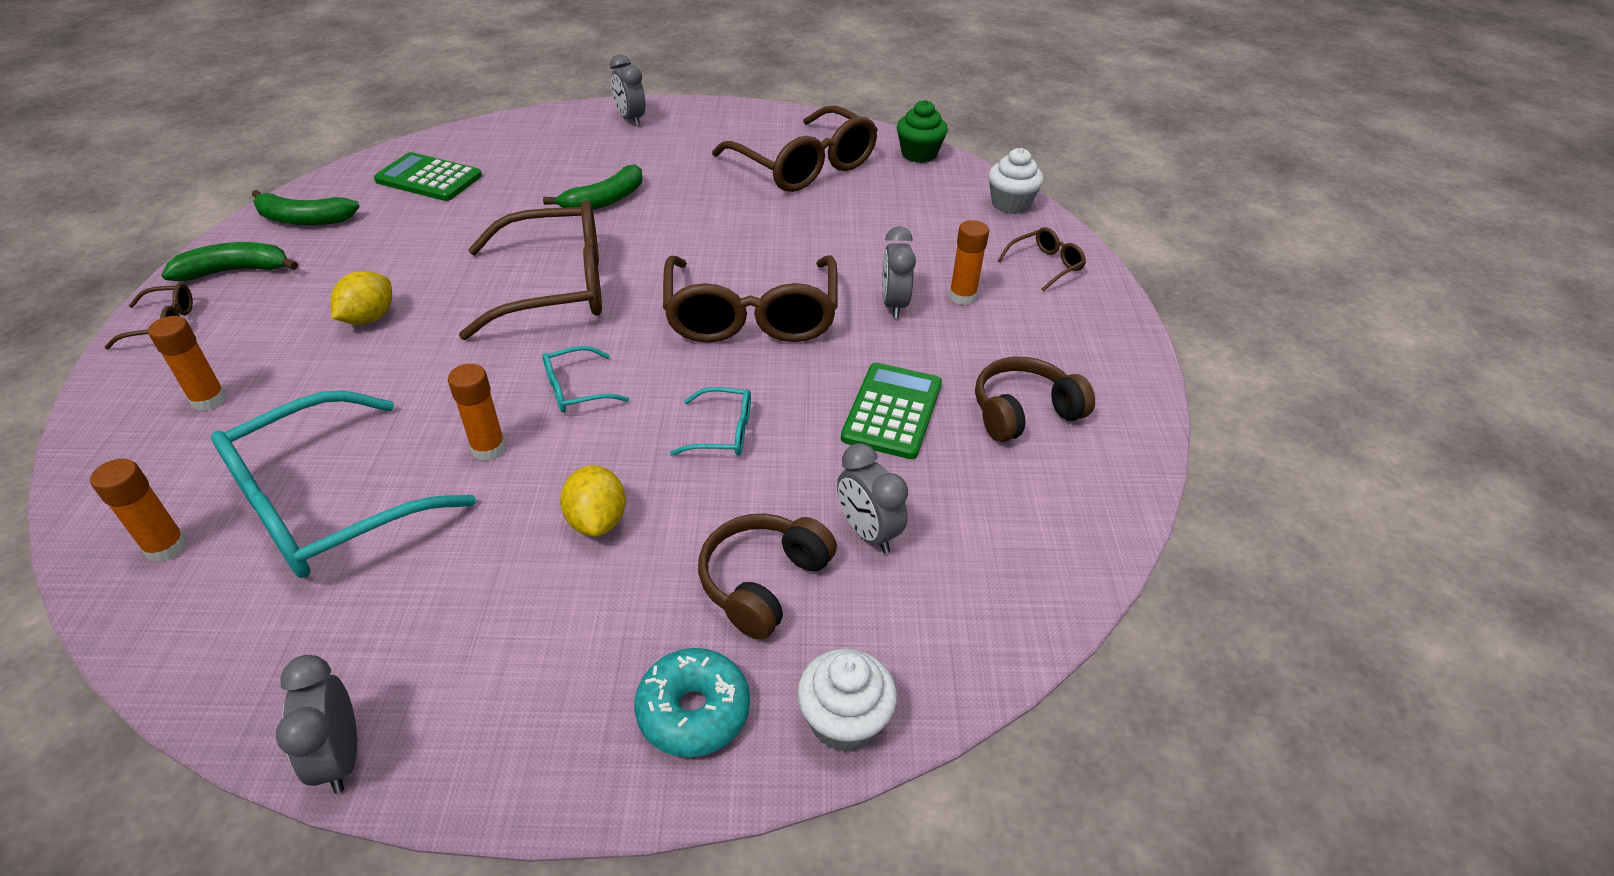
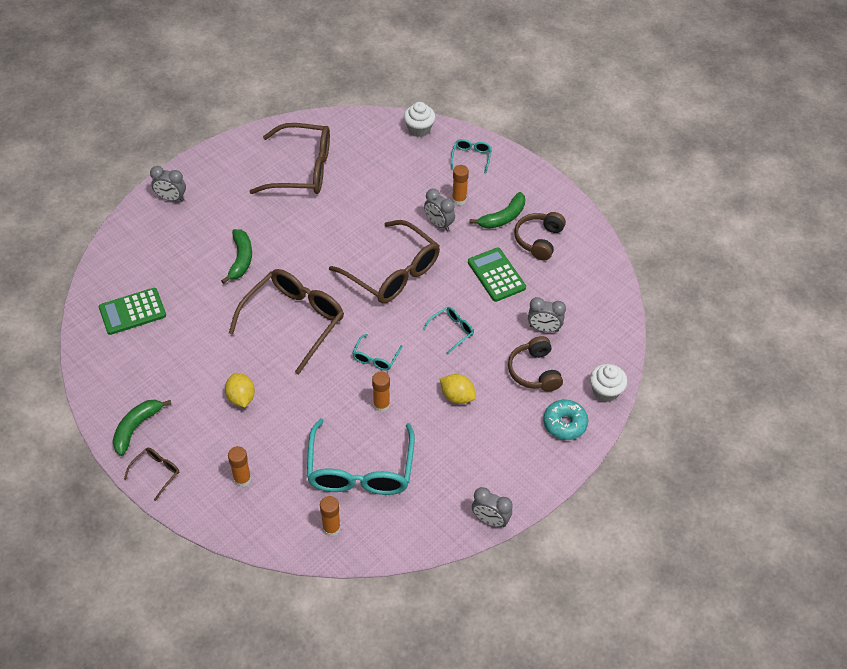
camera: 45 degrees left, 10 degrees up
(304, 219) = (114, 380): green banana -> green banana (503, 217)
(919, 154) = (343, 123): green cupcake -> none
(1045, 265) = (471, 157): brown glasses -> turquoise glasses

